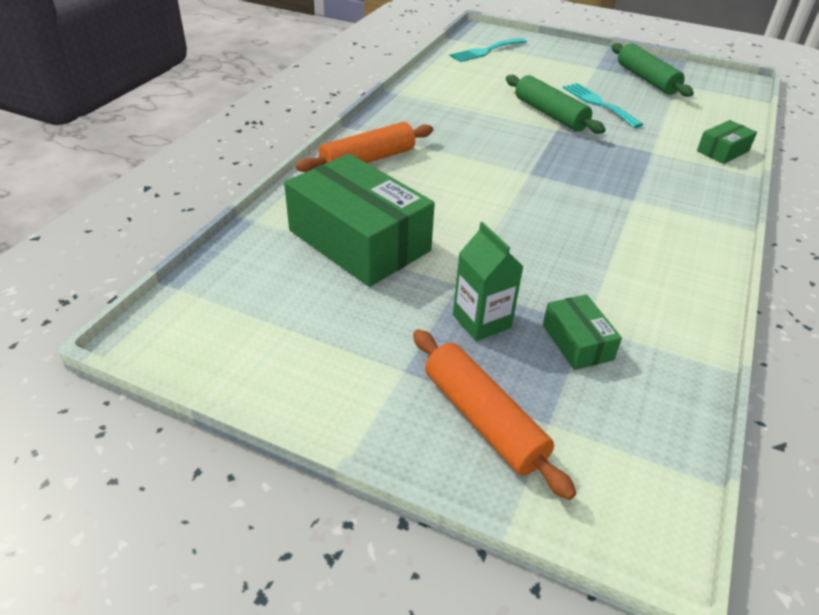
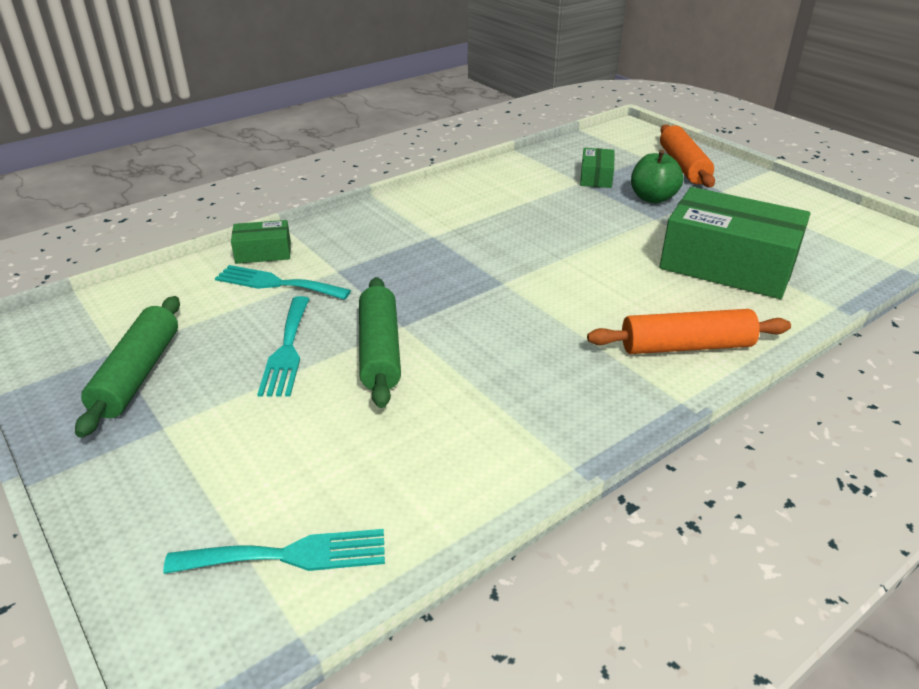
camera: 150 degrees left, 5 degrees down
(359, 240) = (727, 265): green box -> green box turned 45 degrees counterclockwise
(481, 321) = (653, 198): green carton -> green apple
(672, 134) = (276, 283): none -> turquoise fork

